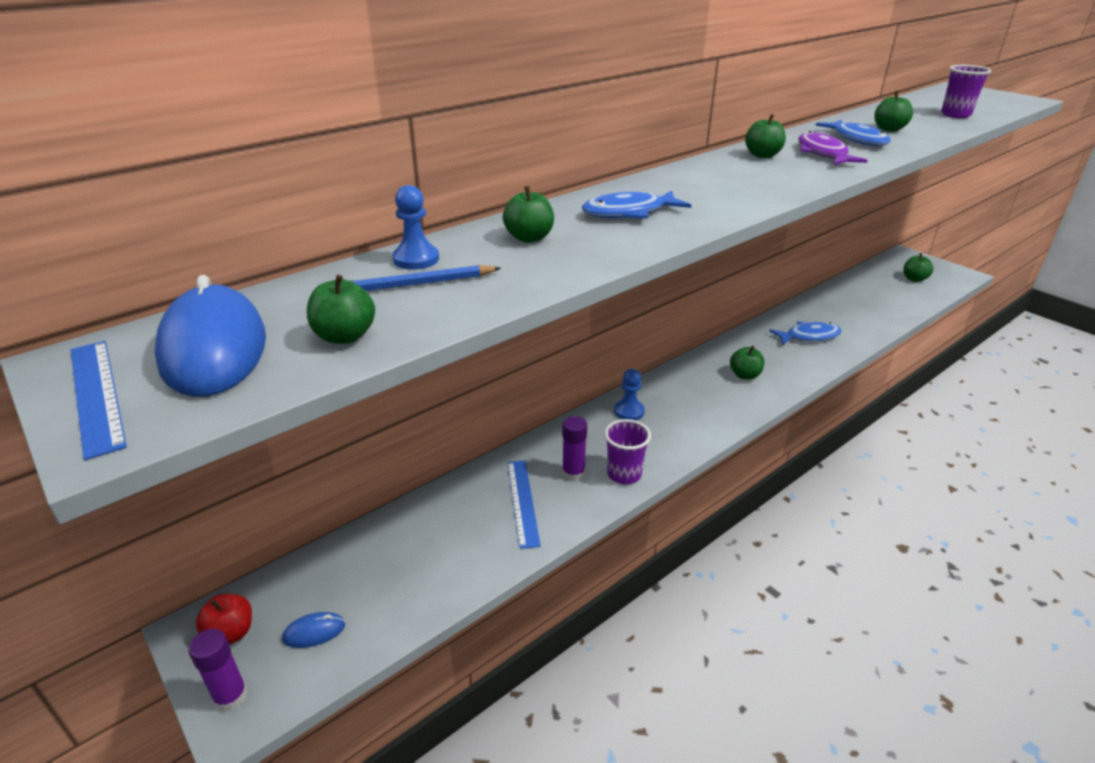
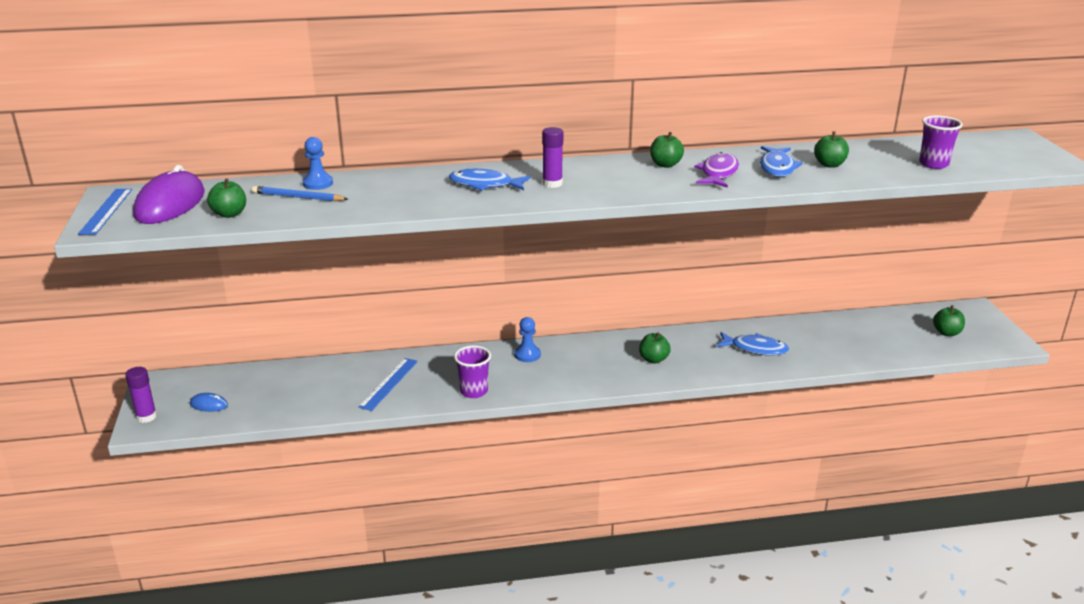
camera: 30 degrees right, 5 degrees down
(214, 348) = (170, 204): blue mouse -> purple mouse
(230, 633) = (169, 390): red apple -> none
(529, 238) = (397, 186): green apple -> none
(573, 473) = (440, 379): purple glue stick -> purple glue stick (552, 184)

